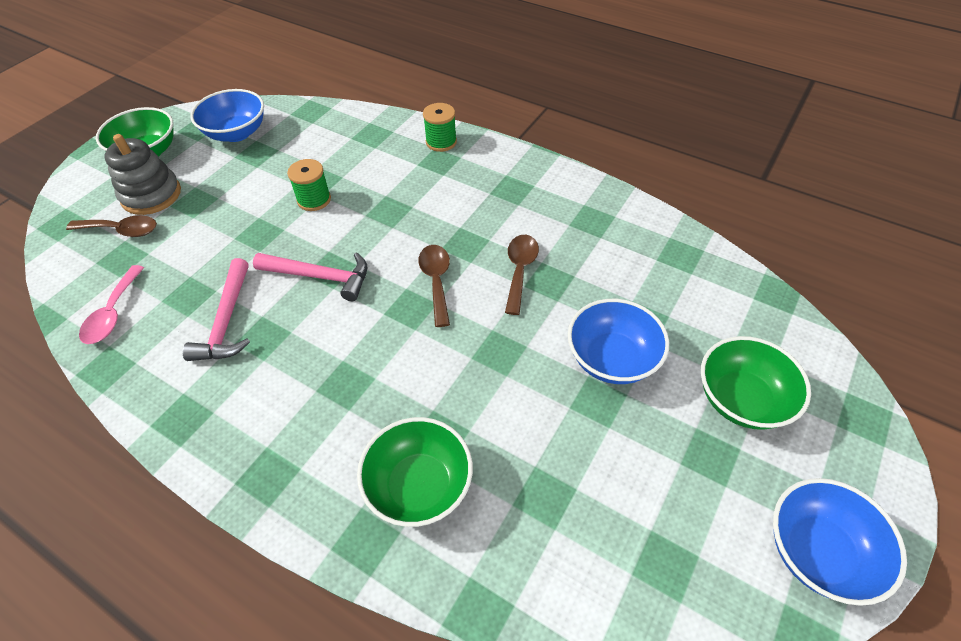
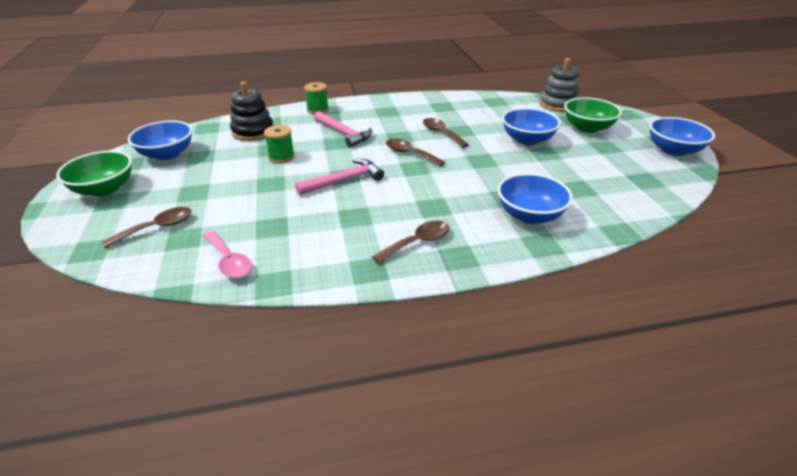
camera: 45 degrees left, 15 degrees down
(151, 195) = (150, 204): grey stacking toy -> grey stacking toy (558, 104)
(227, 321) = (320, 222): pink hammer -> pink hammer (344, 133)
(262, 422) = (417, 242): none -> brown spoon
(338, 142) = (253, 132): none -> black stacking toy
(419, 486) = (530, 215): green bowl -> blue bowl

